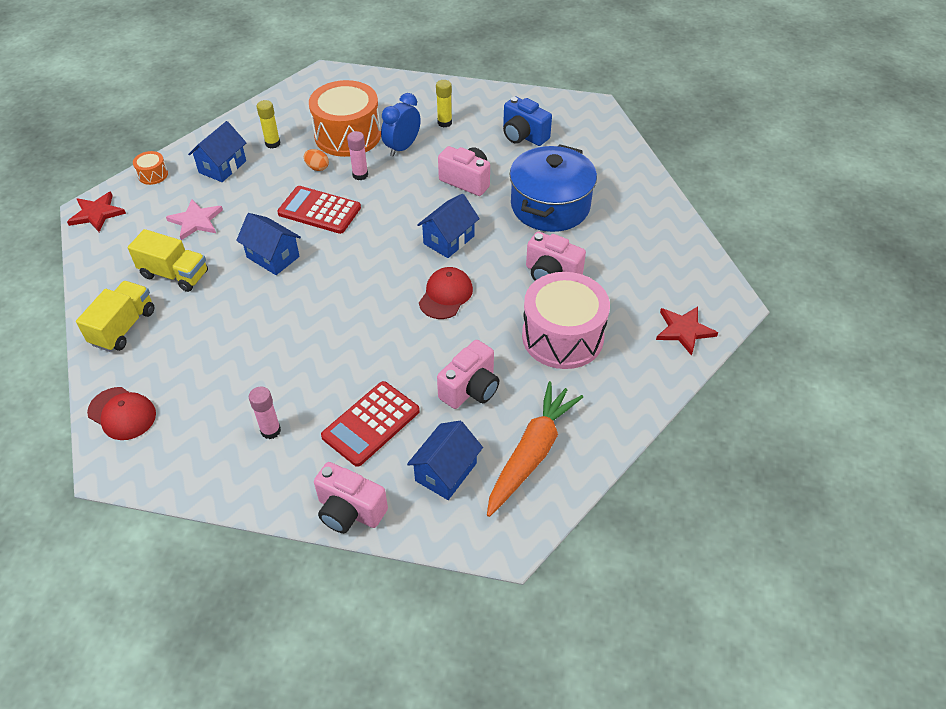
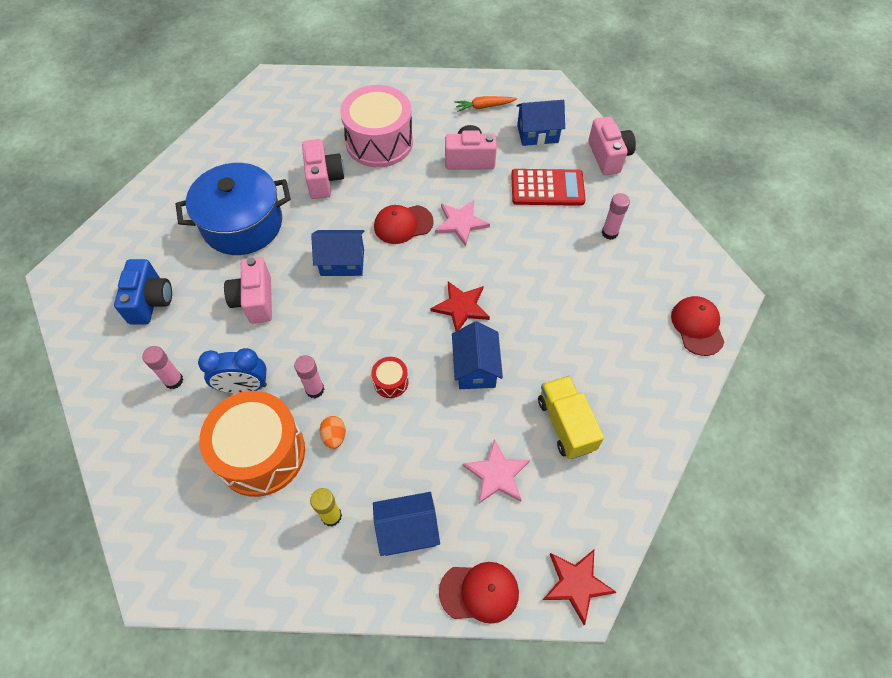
camera: 130 degrees left, 10 degrees up
(123, 327) = (646, 405): yellow truck -> none
(153, 175) = (479, 592): orange drum -> red cap
(319, 210) = (391, 382): red calculator -> red drum
(404, 332) = (461, 223): none -> pink star
(444, 123) = (174, 380): yellow glue stick -> pink glue stick
(531, 453) = (484, 107): orange carrot -> orange carrot, size x0.52
(684, 330) = (316, 91): red star -> red star (461, 307)

